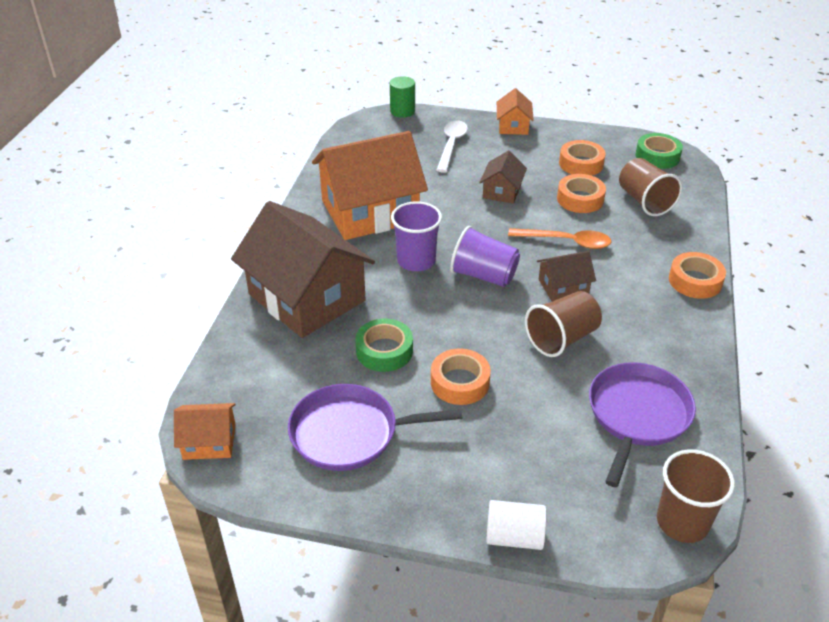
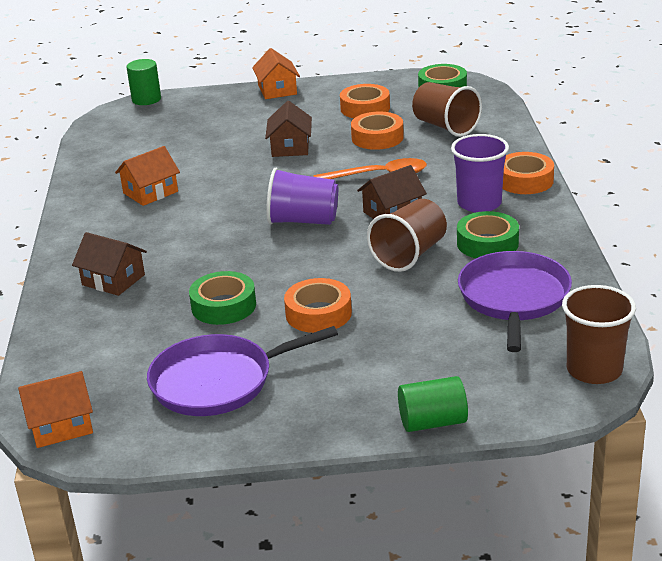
camera: 15 degrees left, 10 degrees down
(306, 297) = (113, 280): brown house -> brown house, size x0.46
(370, 211) = (150, 192): orange house -> orange house, size x0.46
(416, 261) = (223, 224): purple cup -> purple cup (479, 203)
(451, 145) = (216, 118): white spoon -> none
(514, 537) = (432, 422): white cylinder -> green cylinder
(635, 345) = (487, 243): none -> green tape

